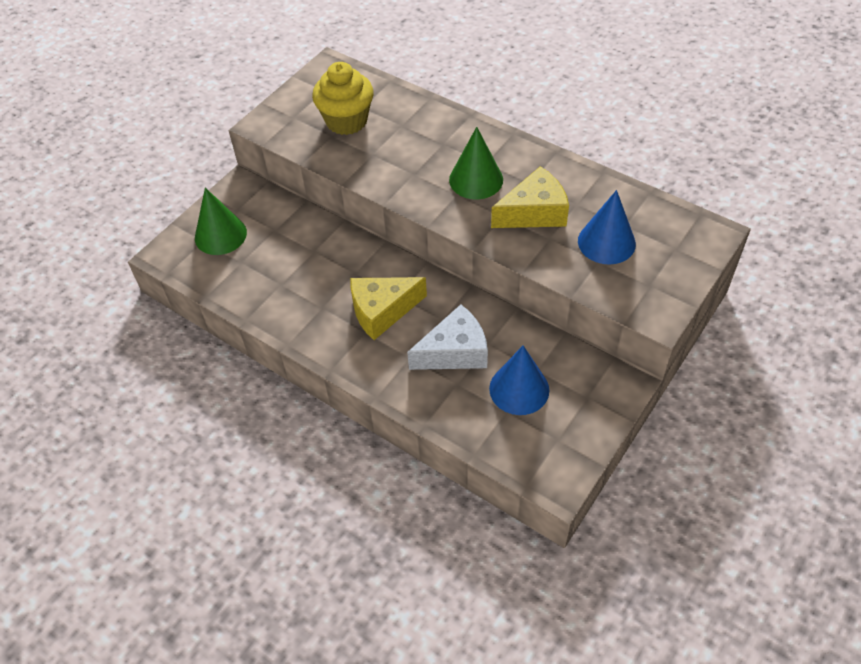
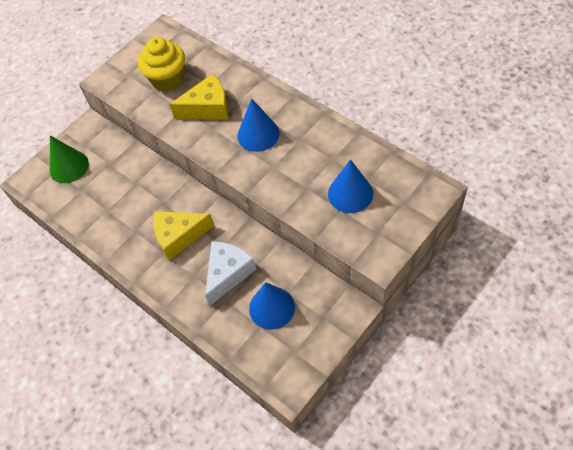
camera: 10 degrees right, 5 degrees up
(454, 352) = (228, 274): white cheese -> white cheese turned 45 degrees counterclockwise
(476, 179) = (258, 134): green cone -> blue cone
(534, 213) = (298, 165): yellow cheese -> yellow cheese (208, 108)

